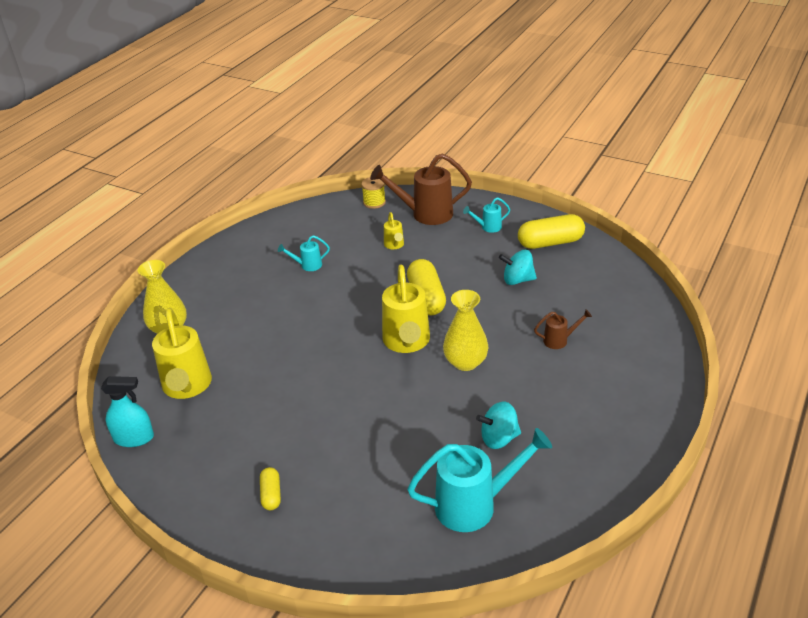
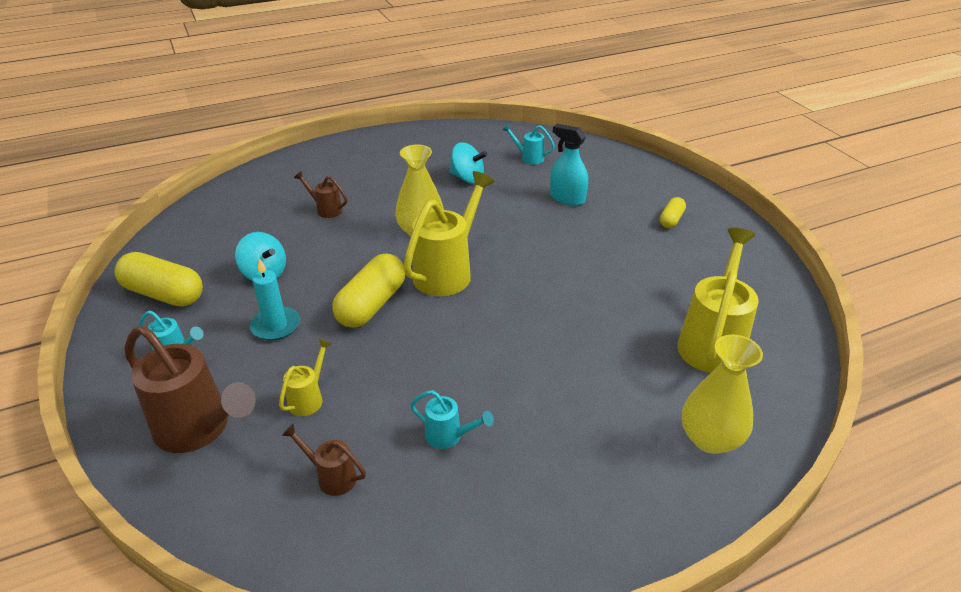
camera: 145 degrees left, 0 degrees up
(134, 438) = (790, 317): turquoise spray bottle -> turquoise spray bottle (567, 198)
(344, 229) = (332, 476): none -> brown watering can
(374, 202) = (221, 511): yellow spool -> none
(462, 261) = (276, 326): none -> turquoise candle
(474, 505) = (529, 158): turquoise watering can -> turquoise watering can, size x0.48

